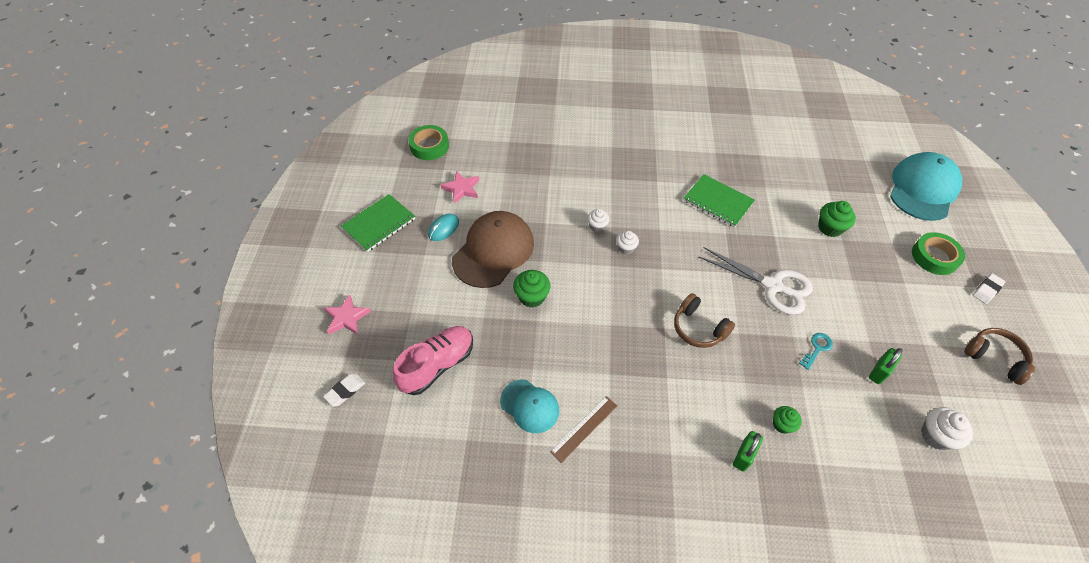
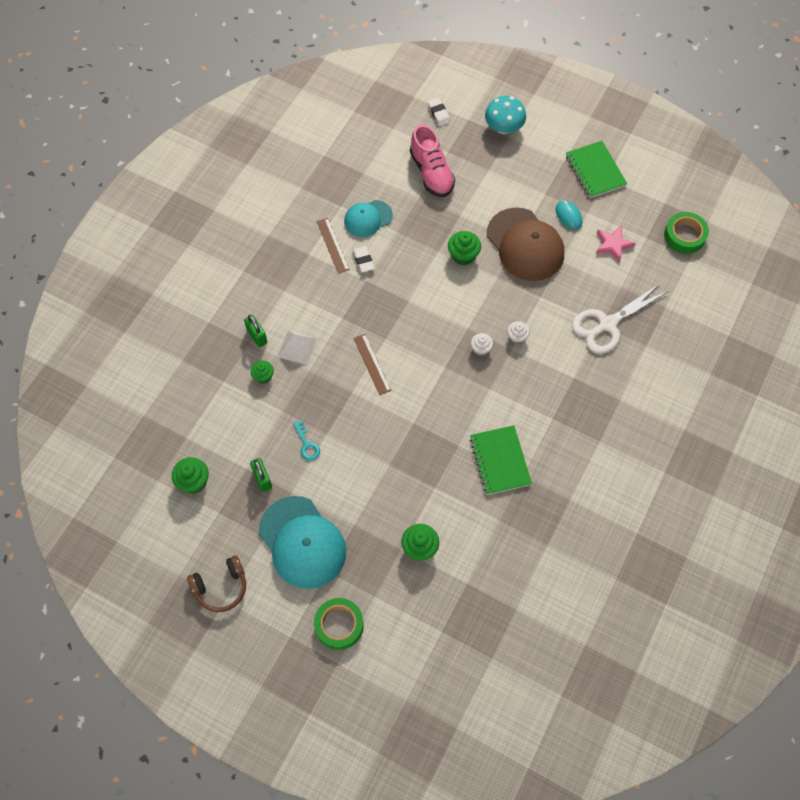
camera: 115 degrees right, 10 degrees up
(346, 317) = (503, 127): pink star -> turquoise mushroom
(698, 328) = (372, 364): brown headphones -> brown ruler
(718, 202) = (500, 461): green notebook -> green notebook turned 75 degrees counterclockwise
(728, 406) = (297, 347): none -> white pyramid
(772, 286) = (382, 449): white scissors -> white scissors (607, 324)
(922, 189) = (423, 689): turquoise cap -> turquoise cap (302, 542)
(936, 436) = (193, 481): white cupcake -> green cupcake
(986, 290) = (281, 643): white eraser -> white eraser (363, 260)

